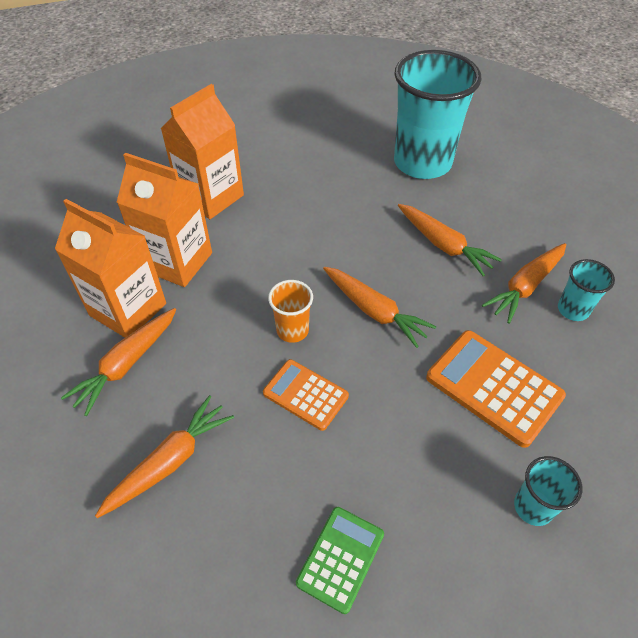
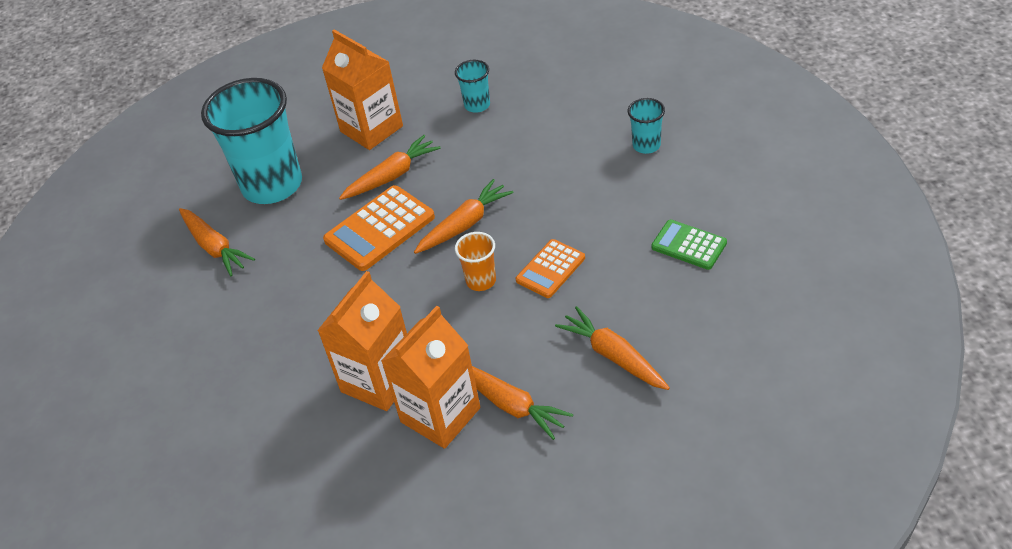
camera: 80 degrees left, 5 degrees down
(211, 197) = (282, 361): orange carton -> orange carton (371, 129)
(493, 387) = (548, 156): orange calculator -> orange calculator (379, 229)
(525, 287) = (449, 129): orange carrot -> orange carrot (215, 247)

